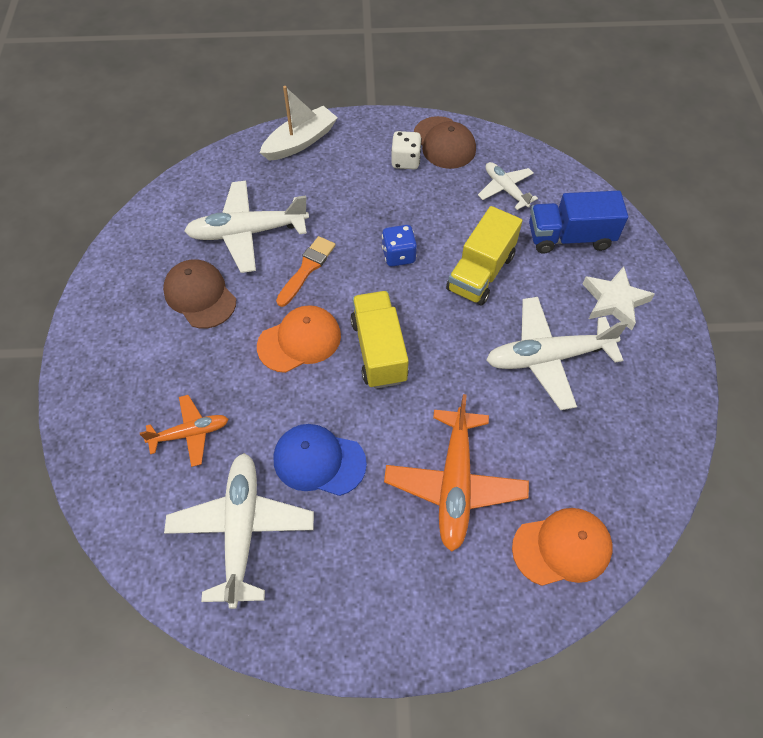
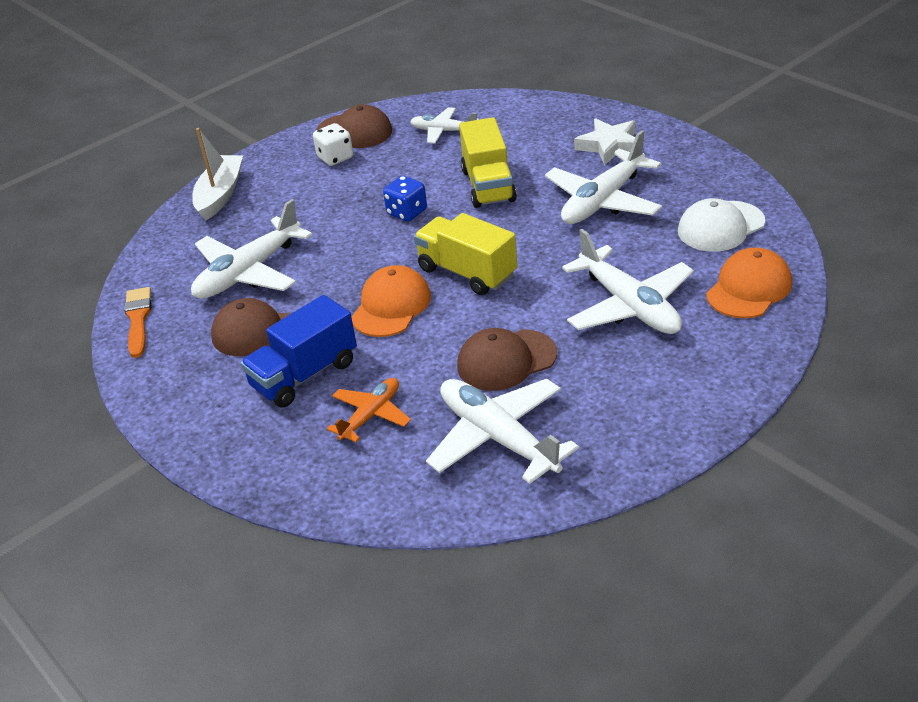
camera: 35 degrees left, 20 degrees down
(307, 269) = (337, 263): orange brush -> orange brush (138, 319)
(319, 461) = (506, 360): blue cap -> brown cap
(455, 484) = (630, 306): orange plane -> white plane
(569, 237) = (530, 131): blue truck -> blue truck (304, 375)
(610, 462) = (720, 227): none -> white cap

